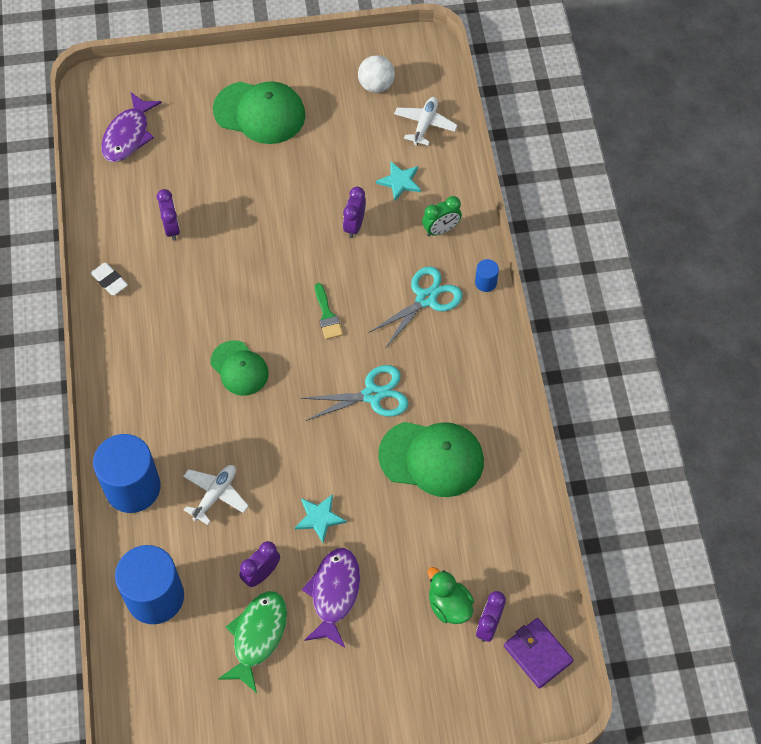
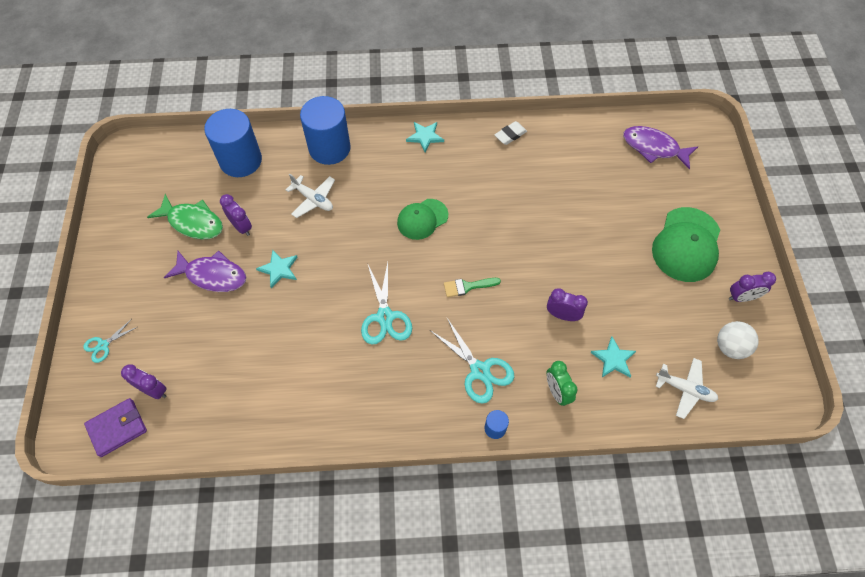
camera: 95 degrees right, 0 degrees up
(113, 376) = (425, 137): none -> turquoise star
(171, 228) = (560, 176): purple clock -> purple clock (742, 297)
(432, 458) = (316, 360): green cap -> none
(440, 700) = (103, 345): none -> turquoise scissors
(449, 605) = (180, 360): green duck -> none

